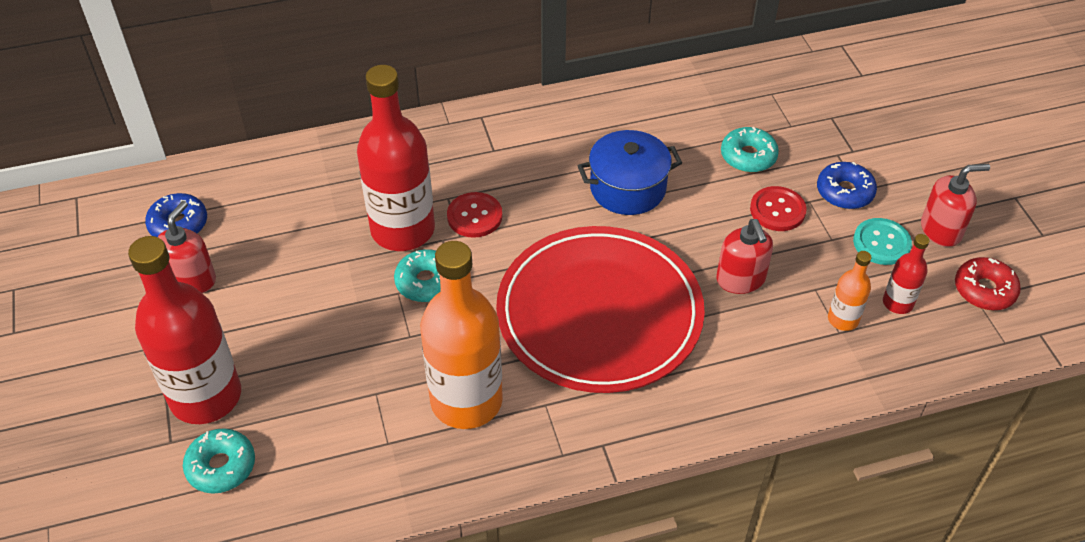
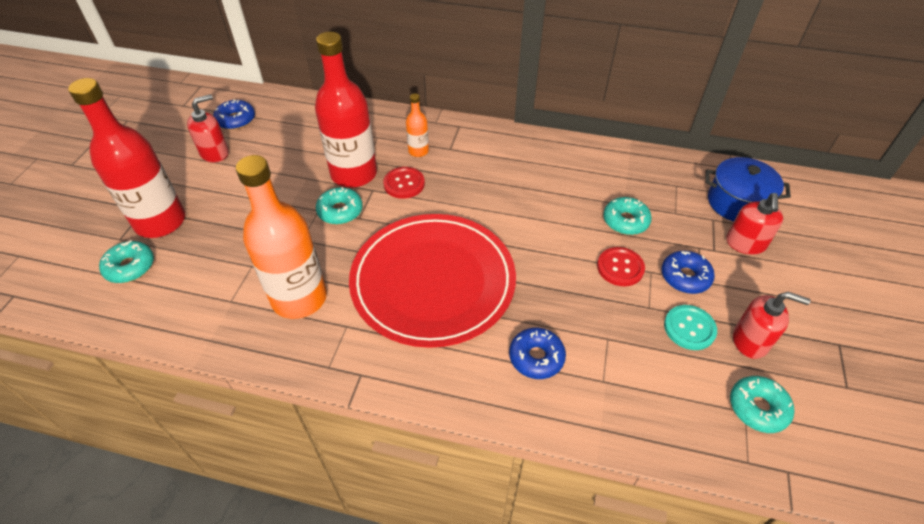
camera: 30 degrees right, 0 degrees up
(628, 188) = (519, 207): blue pot -> blue pot (737, 203)
(740, 279) = (553, 305): red soap dispenser -> red soap dispenser (745, 244)
(762, 340) = (536, 357): none -> blue donut
(843, 319) = (613, 372): orange bottle -> orange bottle (418, 151)
(897, 303) = (670, 381): red bottle -> none
(984, 290) = (757, 408): red donut -> turquoise donut

